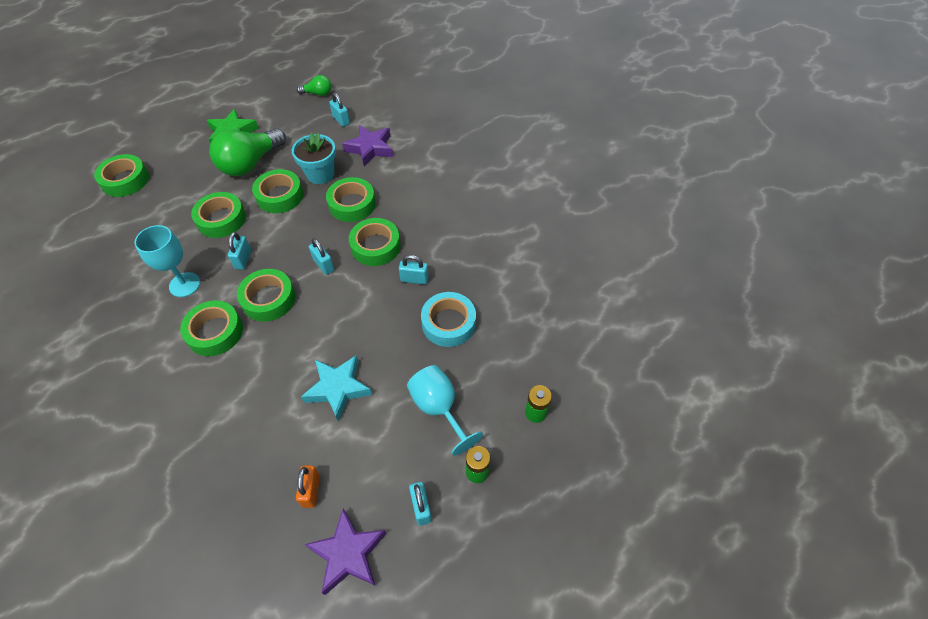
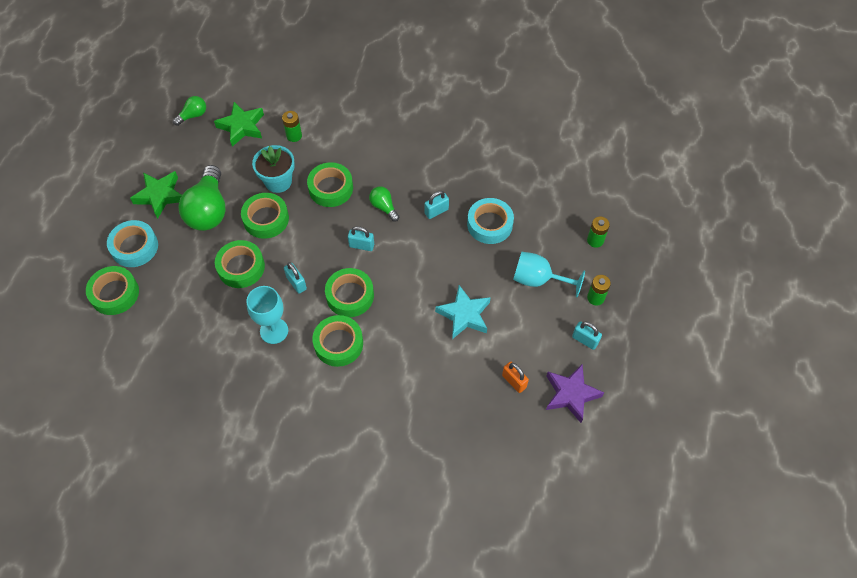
camera: 40 degrees left, 5 degrees up
(175, 157) = (134, 247): none -> turquoise tape
(341, 120) = (242, 127): turquoise padlock -> green star
(370, 148) = (294, 136): purple star -> green battery
(375, 246) = (384, 207): green tape -> green light bulb

